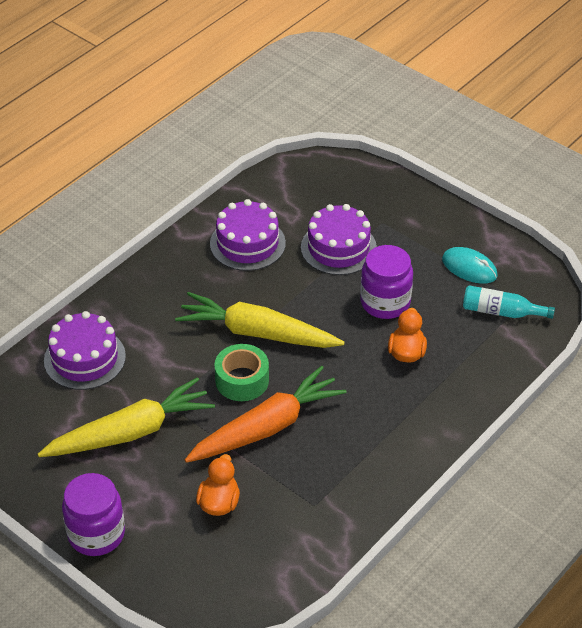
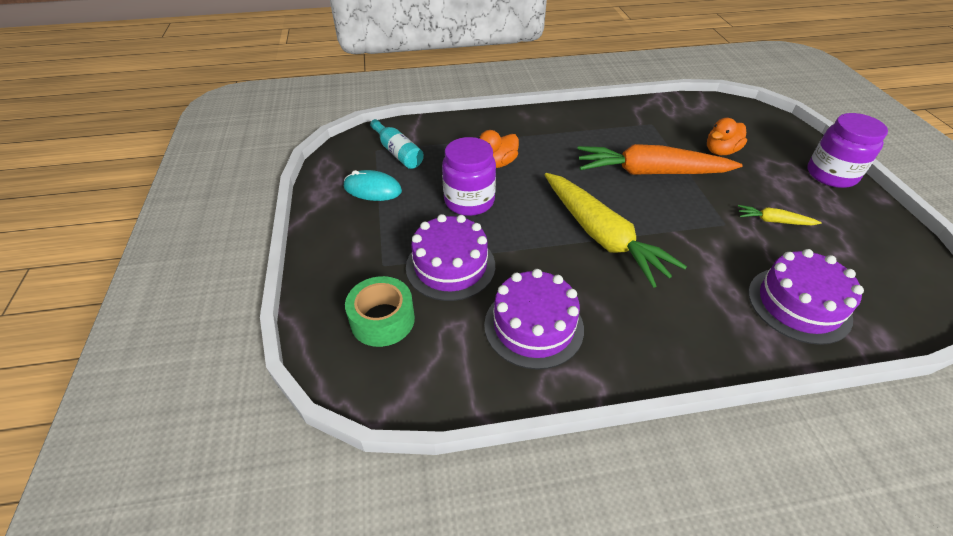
camera: 140 degrees left, 0 degrees up
(130, 432) = (774, 221): yellow carrot -> yellow carrot, size x0.44
(242, 380) = (646, 209): green tape -> green tape (382, 320)
(469, 268) = (372, 189): turquoise mouse -> turquoise mouse turned 60 degrees counterclockwise

